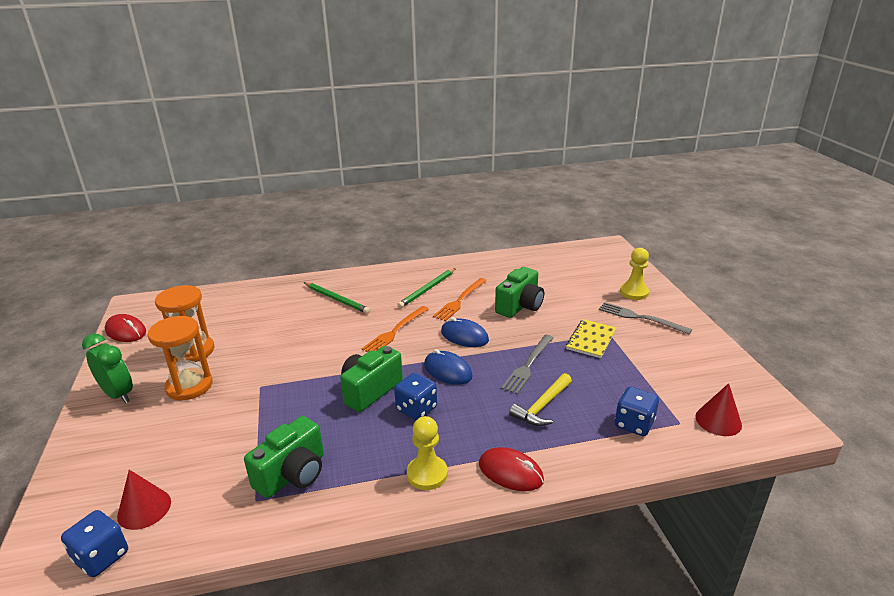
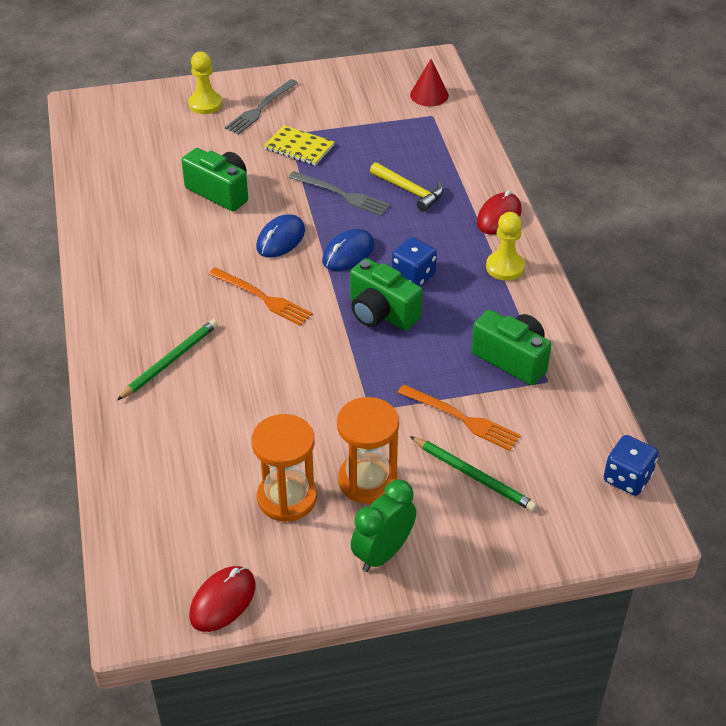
camera: 90 degrees left, 15 degrees up
(144, 508) = (567, 464): red cone -> none
(427, 289) = (161, 271): green pencil -> green pencil (474, 476)
(460, 300) = (197, 241): orange fork -> orange fork (461, 418)
(634, 424) = (434, 140): blue dice -> none

